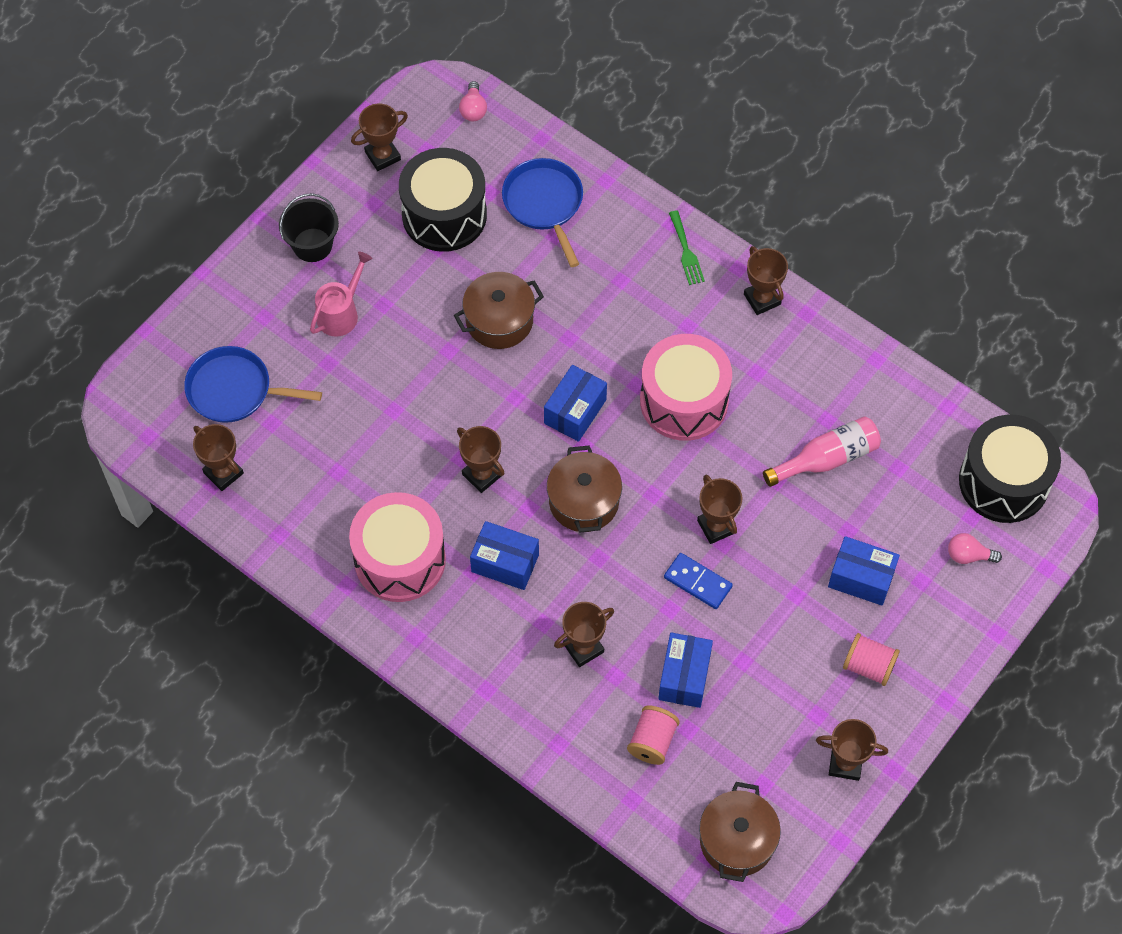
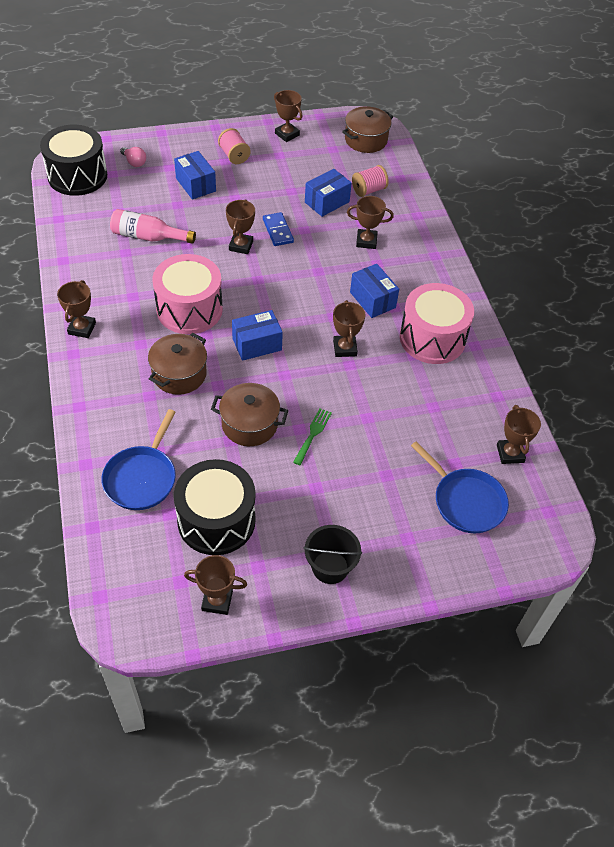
camera: 145 degrees left, 10 degrees down
(341, 313) = (350, 502): pink watering can -> none
(473, 109) = (114, 588): pink light bulb -> none
(584, 501) = (299, 299): brown pot -> brown pot (179, 374)
(686, 251) = (90, 384): green fork -> green fork (313, 434)

